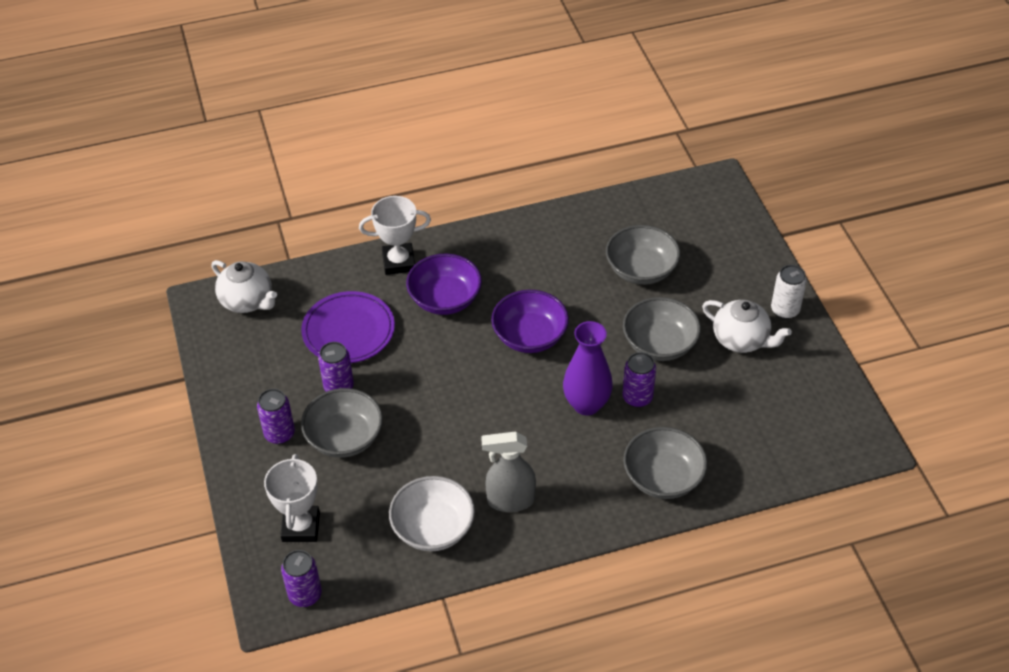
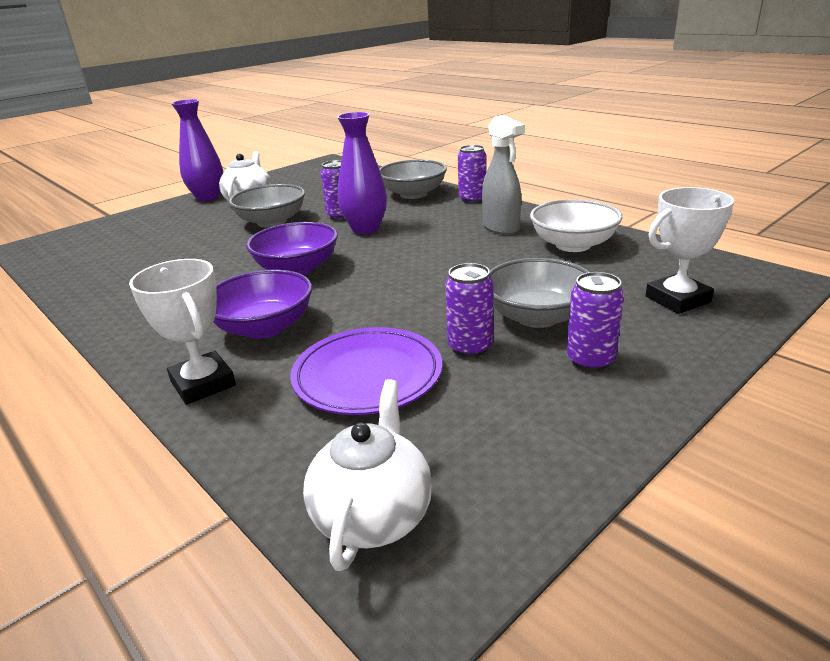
camera: 115 degrees left, 20 degrees down
(305, 595) = (734, 271): purple can -> purple can (472, 199)
(641, 270) = (173, 247): grey bowl -> none
(785, 310) = (208, 197): white can -> purple vase

